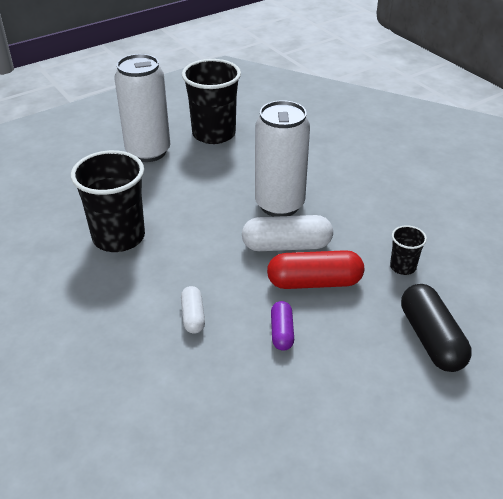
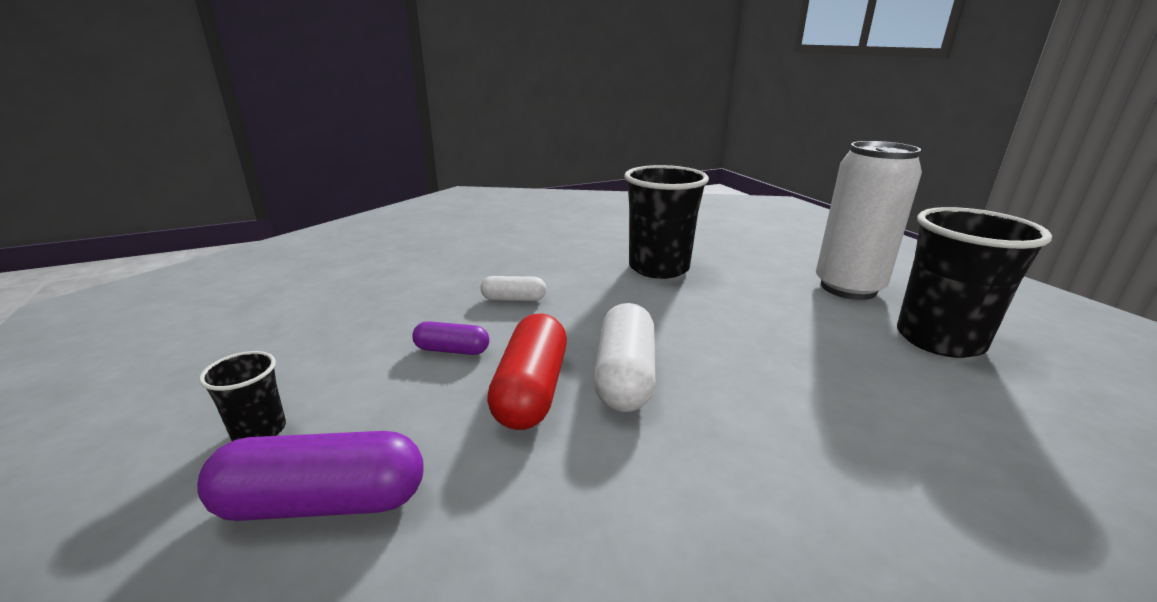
camera: 100 degrees right, 15 degrees down
(279, 205) = (737, 383): white can -> none
(403, 267) = (528, 515): black cup -> black cup (259, 431)
(431, 339) = (323, 502): black capsule -> purple capsule

